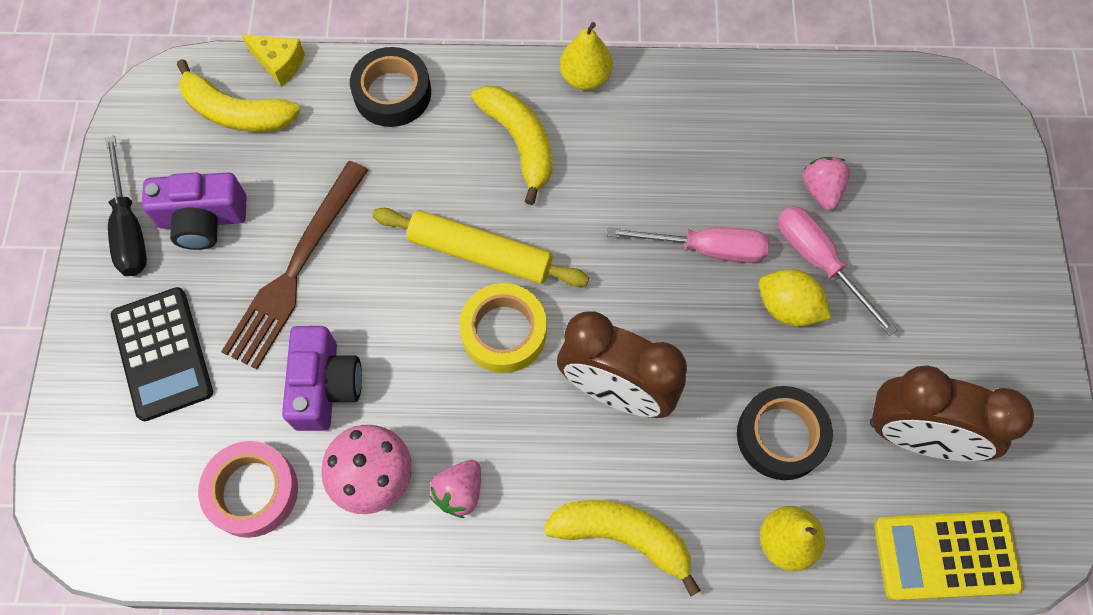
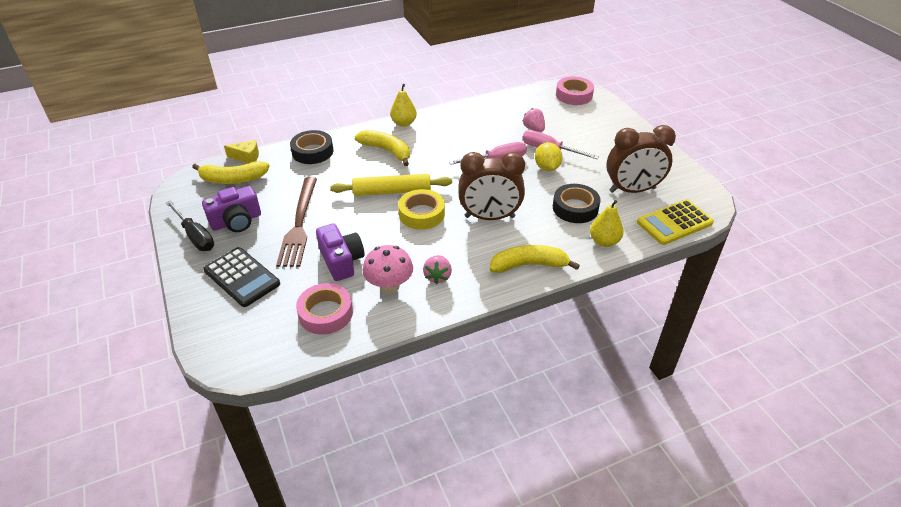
camera: 25 degrees left, 25 degrees down
(788, 308) = (547, 167): yellow lemon -> yellow lemon turned 75 degrees clockwise
(957, 122) = (574, 95): none -> pink tape

